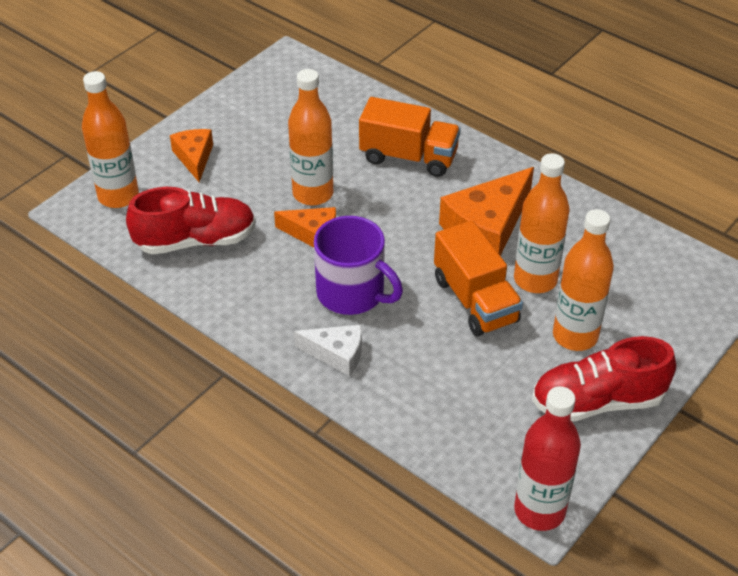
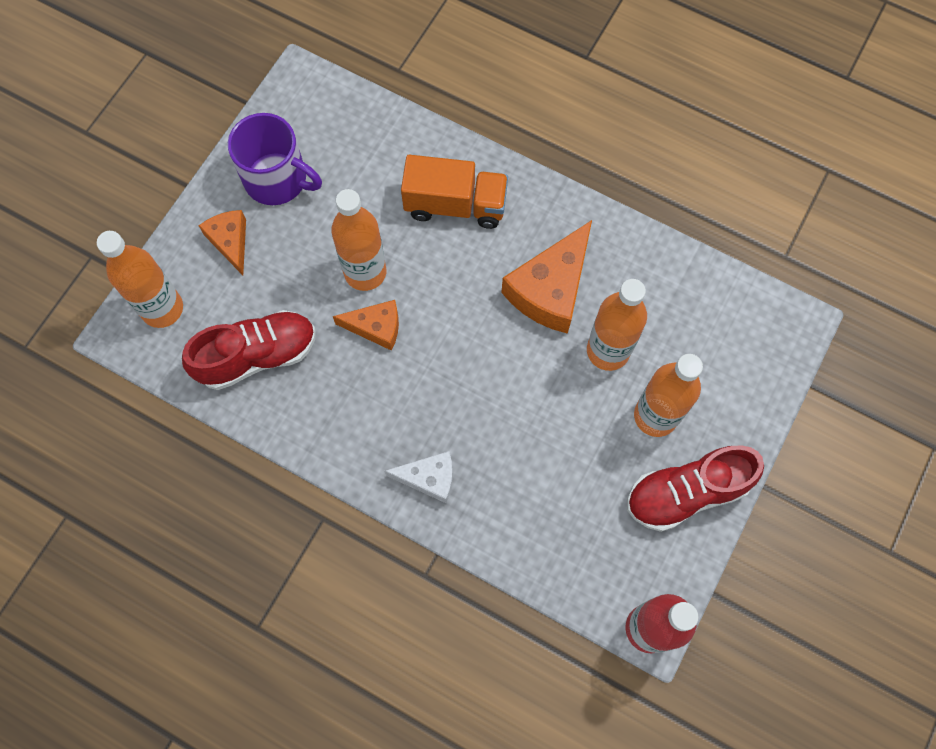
camera: 10 degrees left, 25 degrees up
(352, 293) = (430, 399): purple mug -> purple mug (277, 180)
(475, 300) = (553, 387): orange truck -> none

